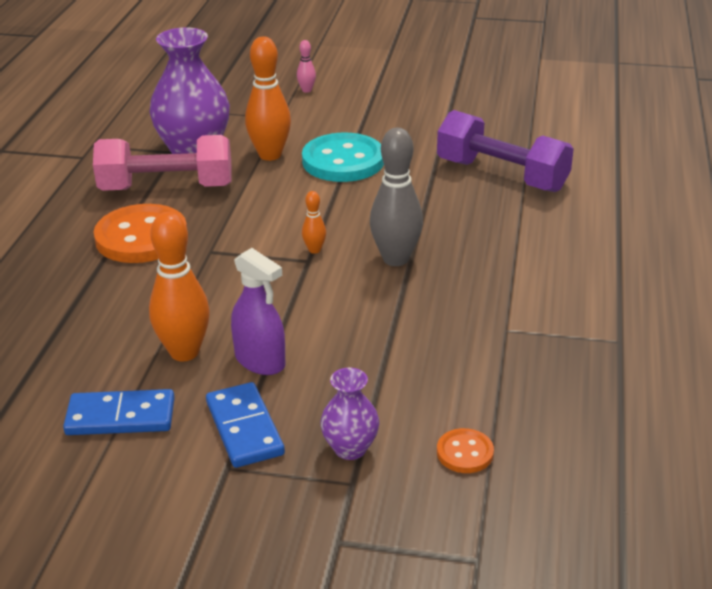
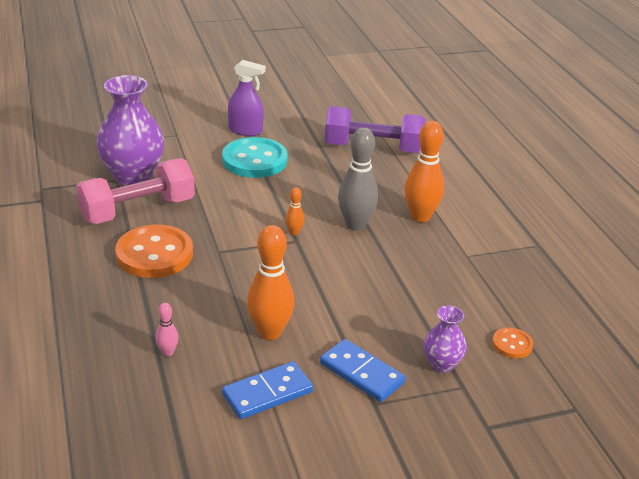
camera: 30 degrees left, 0 degrees up
(260, 361) = (329, 323): purple spray bottle -> purple spray bottle (245, 131)
(270, 155) = (195, 167): orange bowling pin -> orange bowling pin (420, 217)
(306, 90) = (177, 109): pink bowling pin -> pink bowling pin (167, 352)

